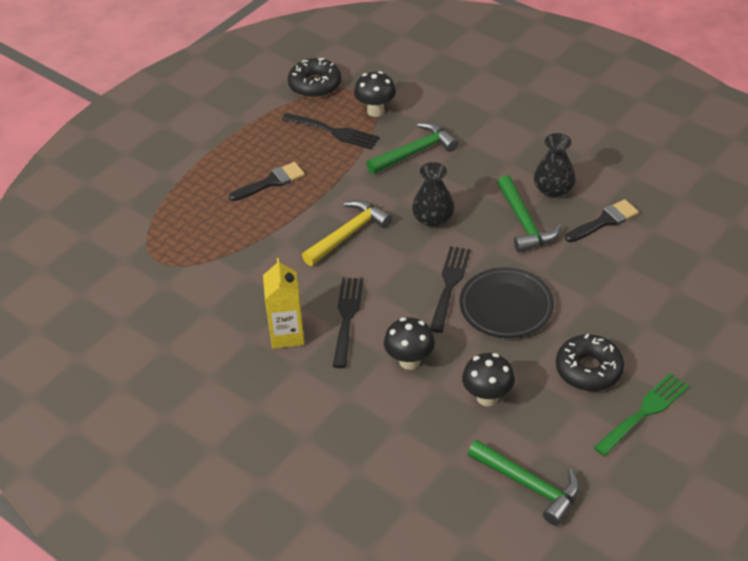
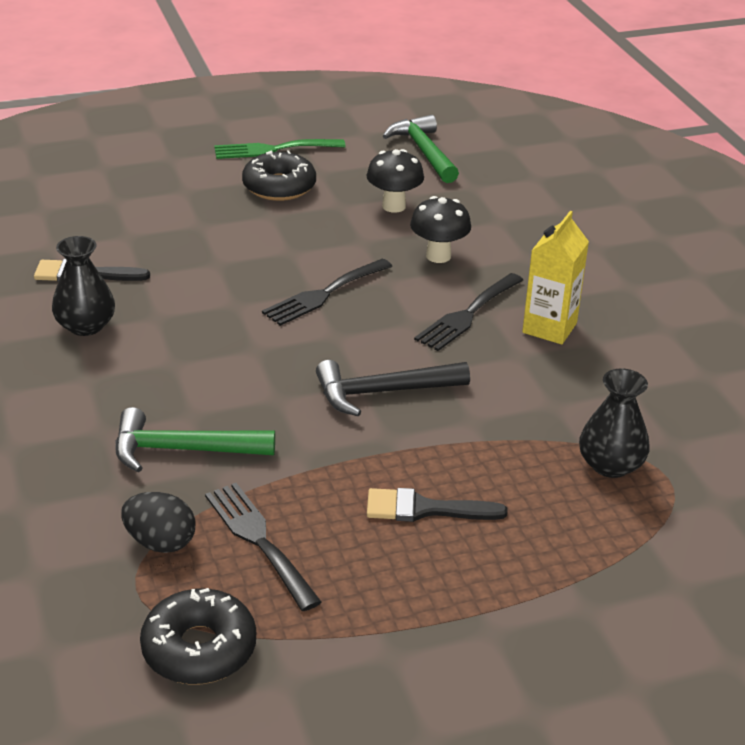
camera: 150 degrees left, 10 degrees down
(348, 234) = (383, 392): yellow hammer -> black hammer
(375, 111) = (160, 542): black mushroom -> black egg
(433, 219) = (262, 361): black vase -> black vase (610, 465)
(506, 306) = (290, 254): black plate -> none
(524, 222) = (167, 311): green hammer -> none

